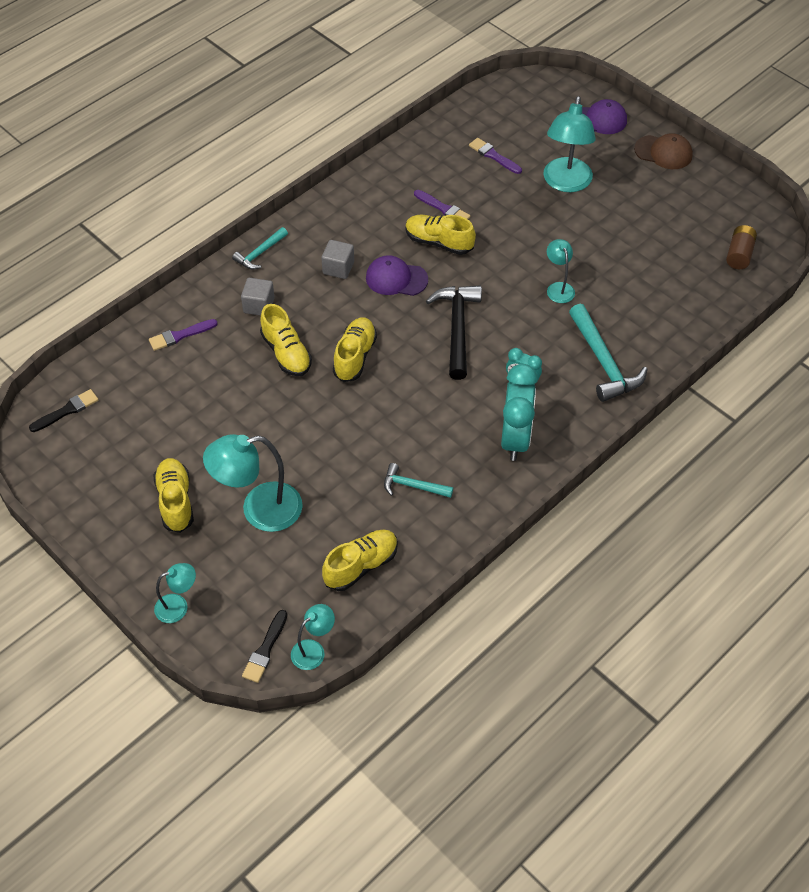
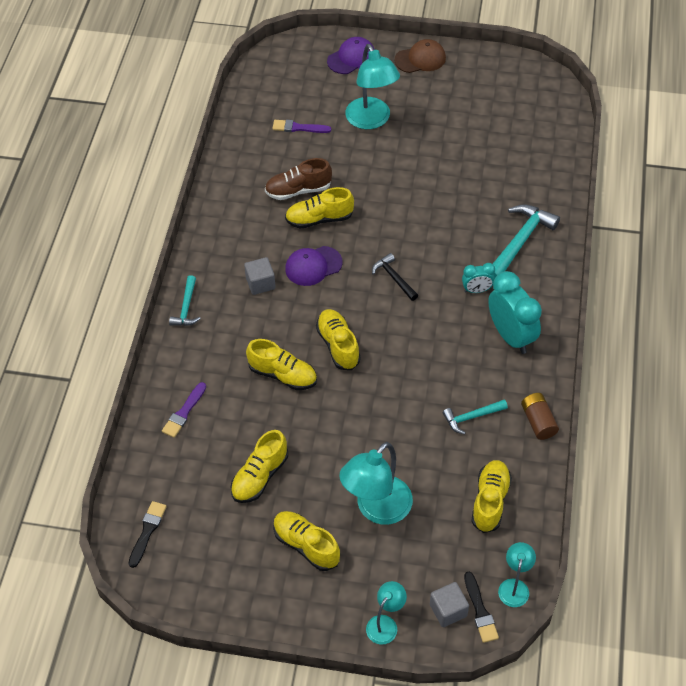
camera: 35 degrees left, 0 degrees up
(191, 423) = (260, 476): none -> yellow shoe
(259, 305) = (225, 350): grey cube -> grey cube (448, 610)
(443, 208) = (298, 190): purple brush -> brown shoe
(457, 328) = (394, 278): black hammer -> black hammer, size x0.57
(558, 288) = (439, 204): turquoise lamp -> none
(604, 362) = (520, 242): turquoise hammer -> turquoise hammer turned 90 degrees counterclockwise
(739, 254) = (539, 108): brown battery -> brown battery (538, 421)

